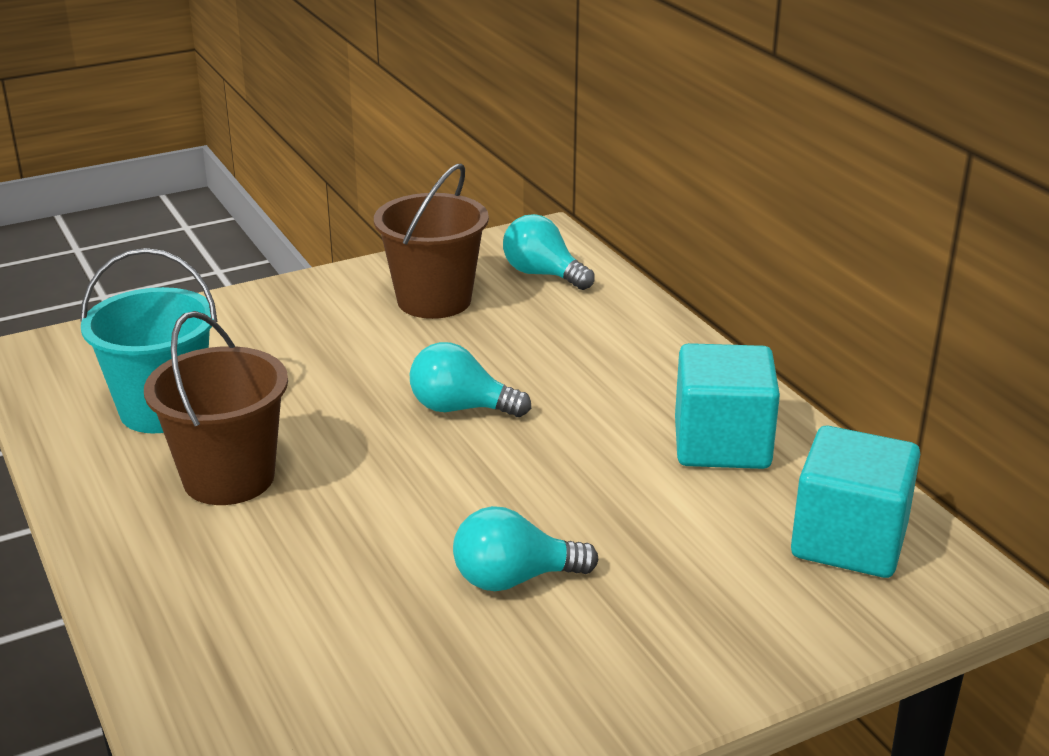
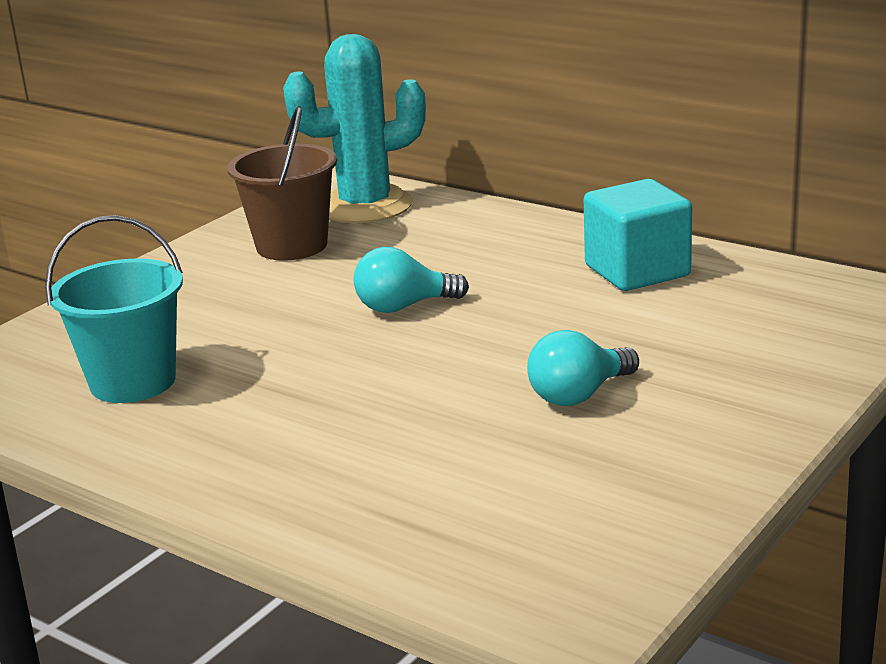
camera: 25 degrees left, 5 degrees down
(228, 478) = (256, 407): brown bucket -> none
(543, 274) = (365, 206): turquoise light bulb -> turquoise cactus
(849, 541) = (794, 299): turquoise cube -> none

